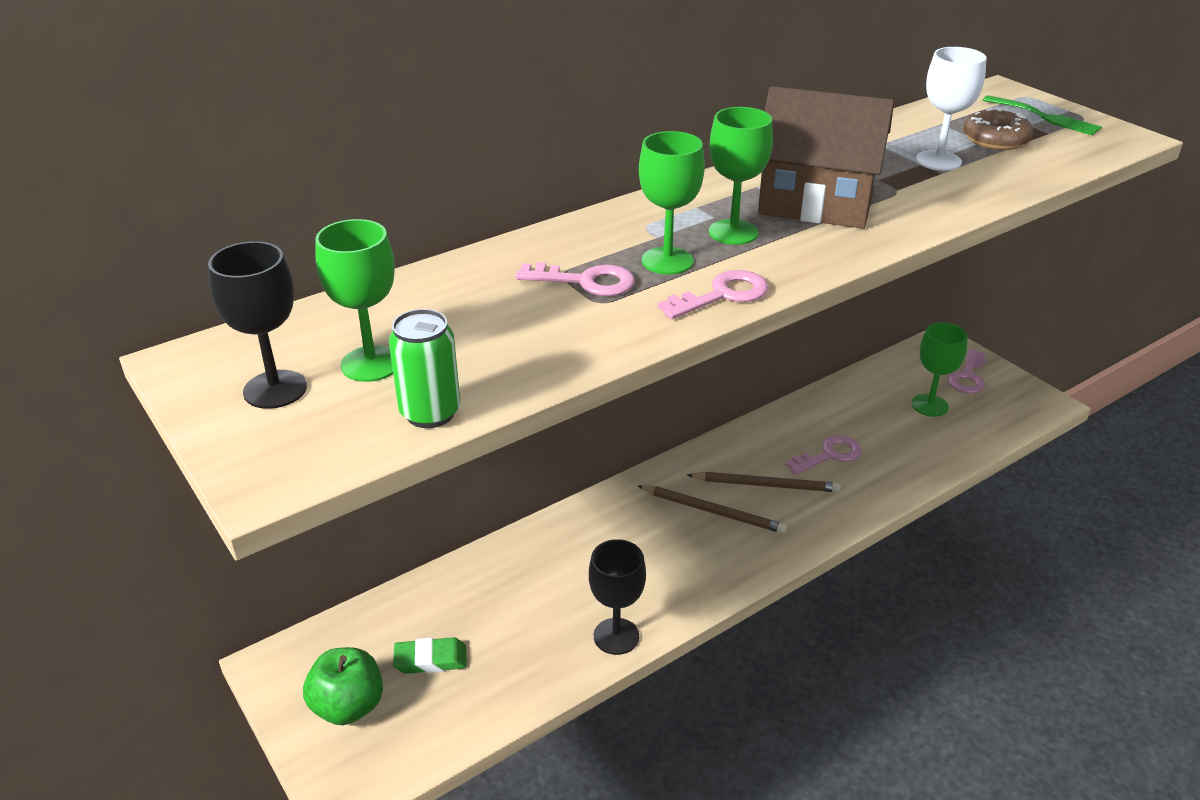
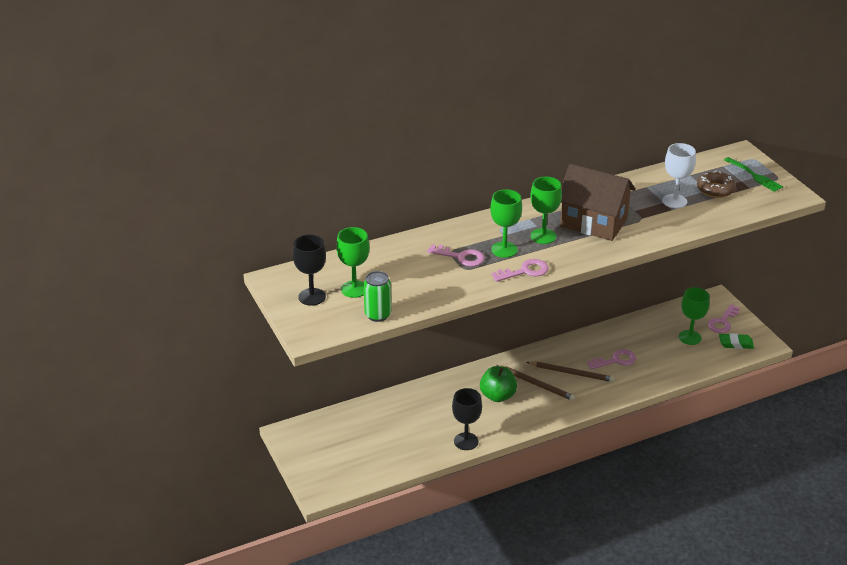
camera: 10 degrees right, 0 degrees up
(348, 706) = (323, 456): green apple -> green apple (497, 396)
(430, 660) = (367, 440): green eraser -> green eraser (736, 343)

